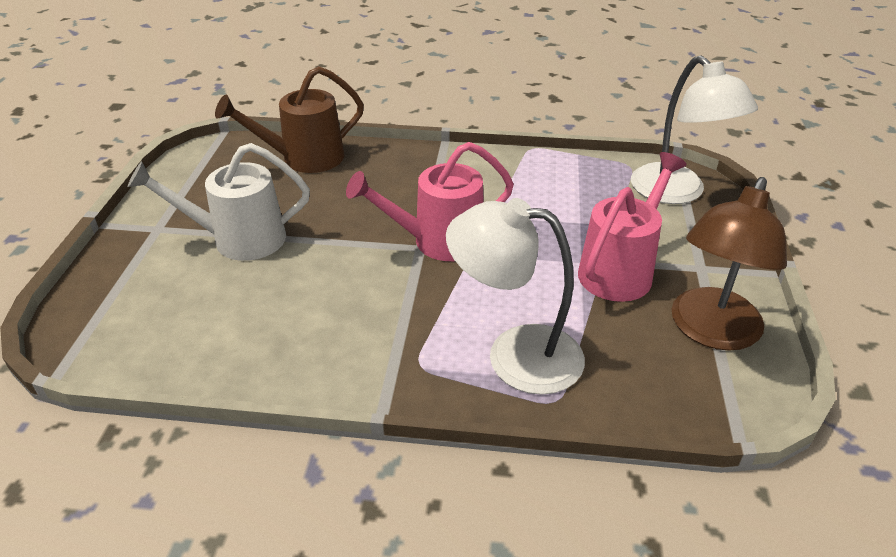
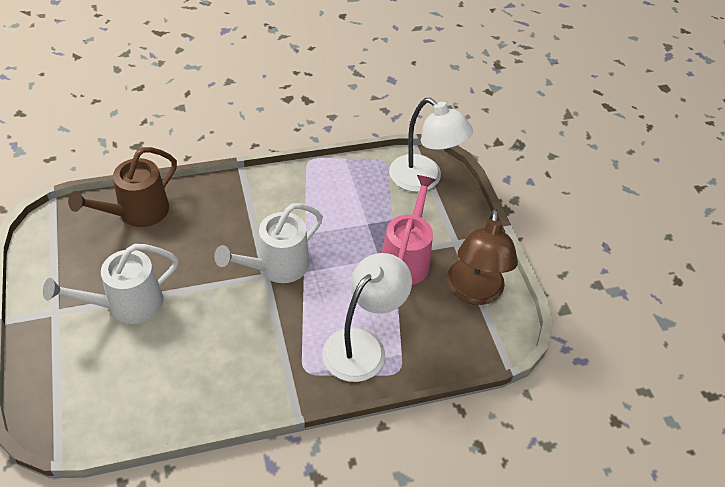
camera: 25 degrees left, 10 degrees up
(438, 241) = (276, 267): pink watering can -> white watering can
(515, 355) = (362, 345): white lamp -> white lamp turned 135 degrees clockwise

